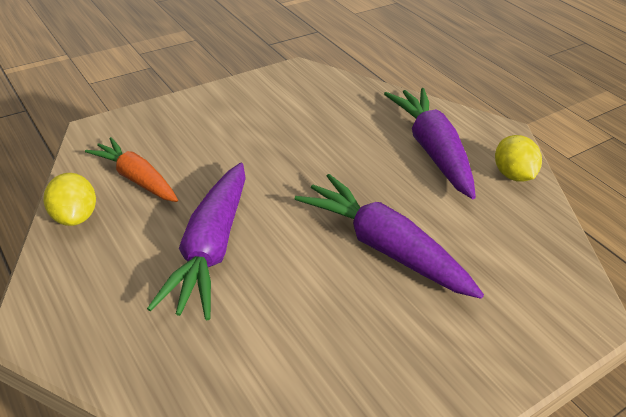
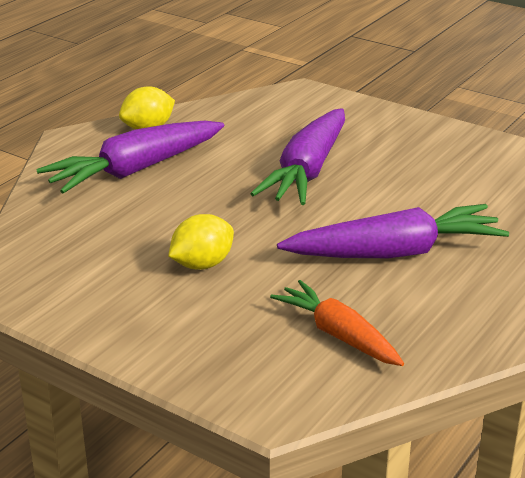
camera: 110 degrees left, 10 degrees down
(75, 216) = (436, 351): yellow lemon -> yellow lemon (202, 264)
(136, 179) = (338, 335): orange carrot -> orange carrot turned 120 degrees clockwise

